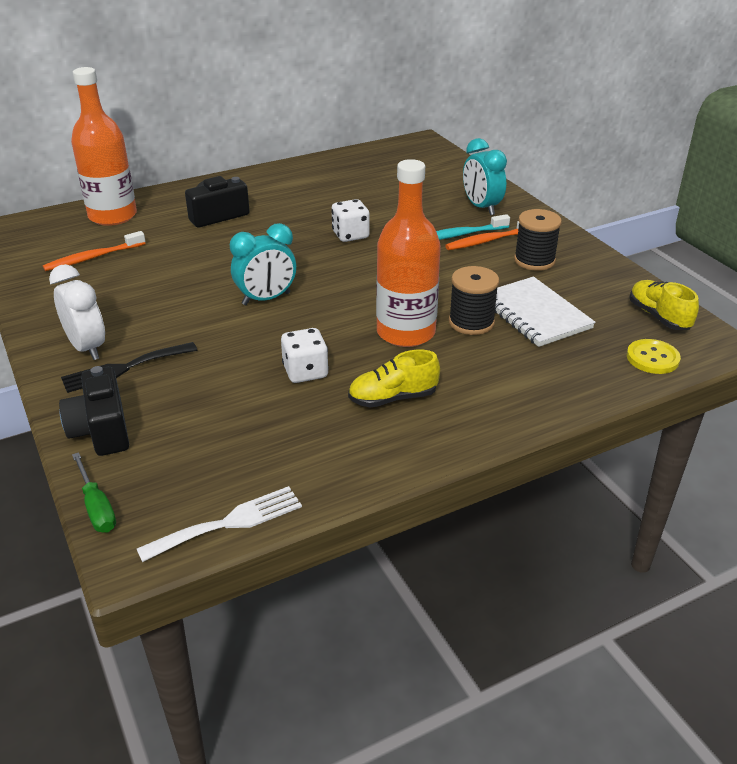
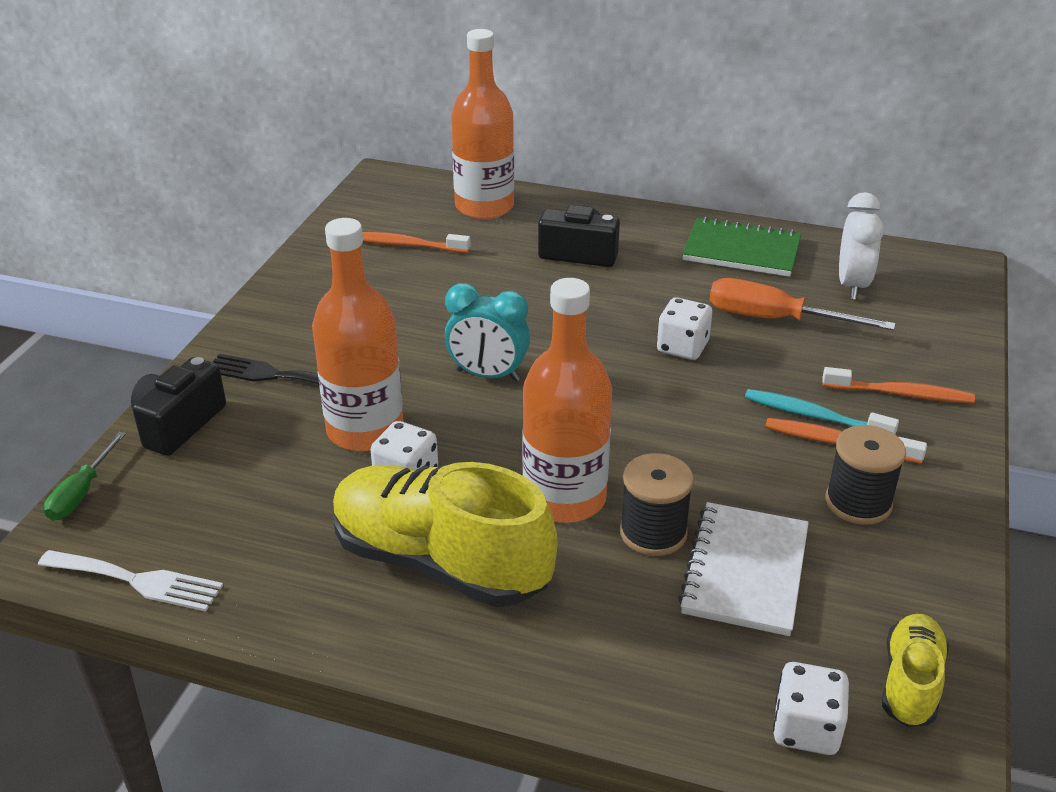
camera: 45 degrees right, 0 degrees up
(87, 348) = (276, 337): white clock -> white clock (852, 285)
(238, 363) = (365, 430): none -> orange bottle
(307, 177) = (741, 251): none -> green notebook
(375, 201) = (775, 319): none -> orange screwdriver
(393, 398) = (440, 562): yellow shoe -> yellow shoe, size x1.98
(481, 207) = (900, 394): turquoise clock -> orange toothbrush
(652, 358) = (806, 729): yellow button -> white dice

